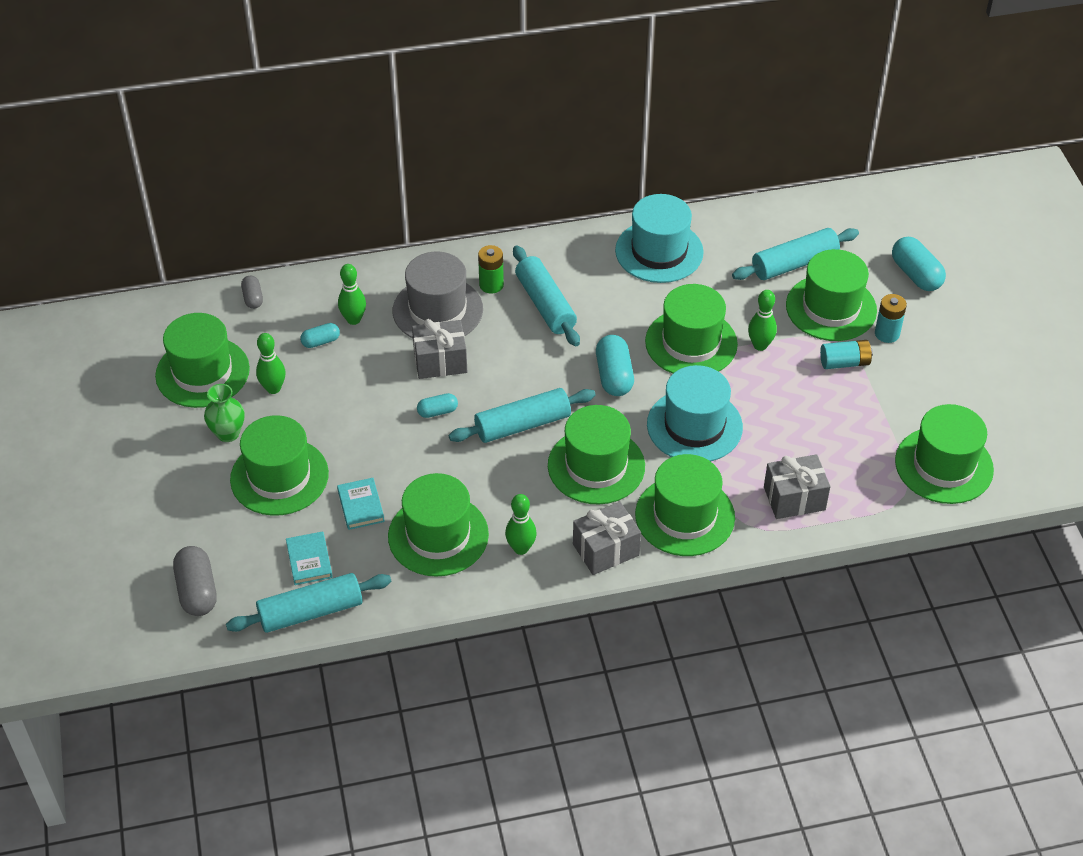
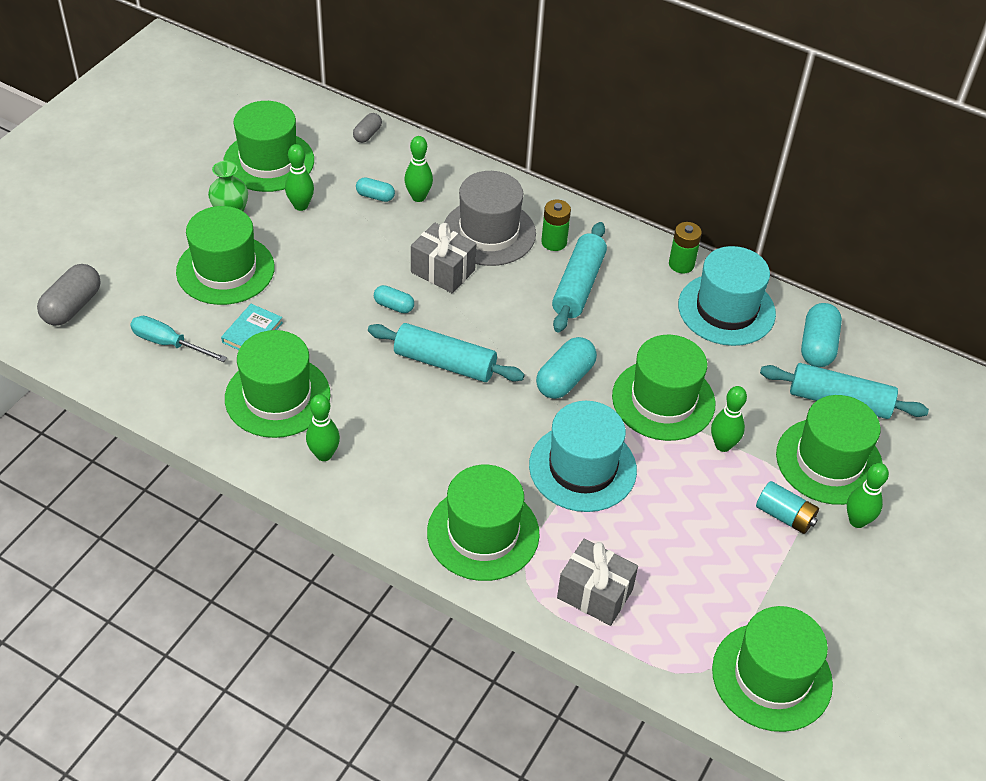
camera: 40 degrees right, 0 degrees up
(309, 560) = (168, 343): turquoise book -> turquoise screwdriver
(311, 611) = (122, 380): turquoise rolling pin -> none
(594, 240) = (681, 264): none -> green battery
(596, 466) = (462, 437): green hat -> none
(606, 550) = (386, 508): grey gift -> none
(887, 334) = (857, 521): turquoise battery -> green bowling pin
(916, 274) = (950, 491): turquoise capsule -> turquoise capsule (817, 346)

